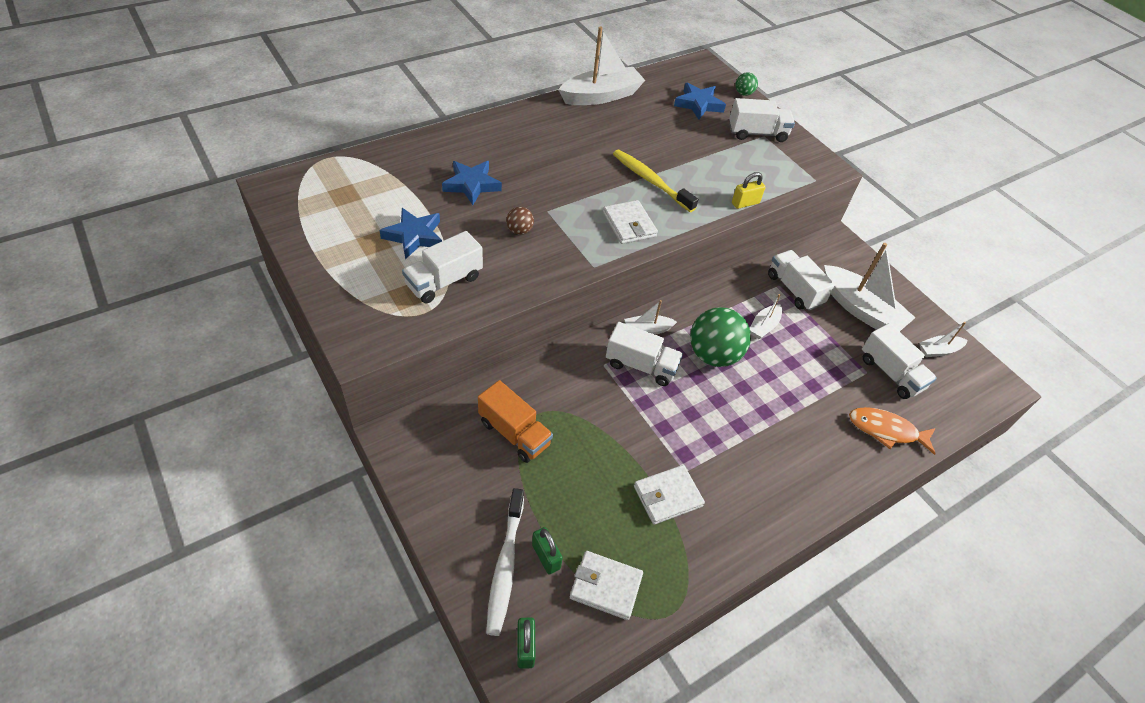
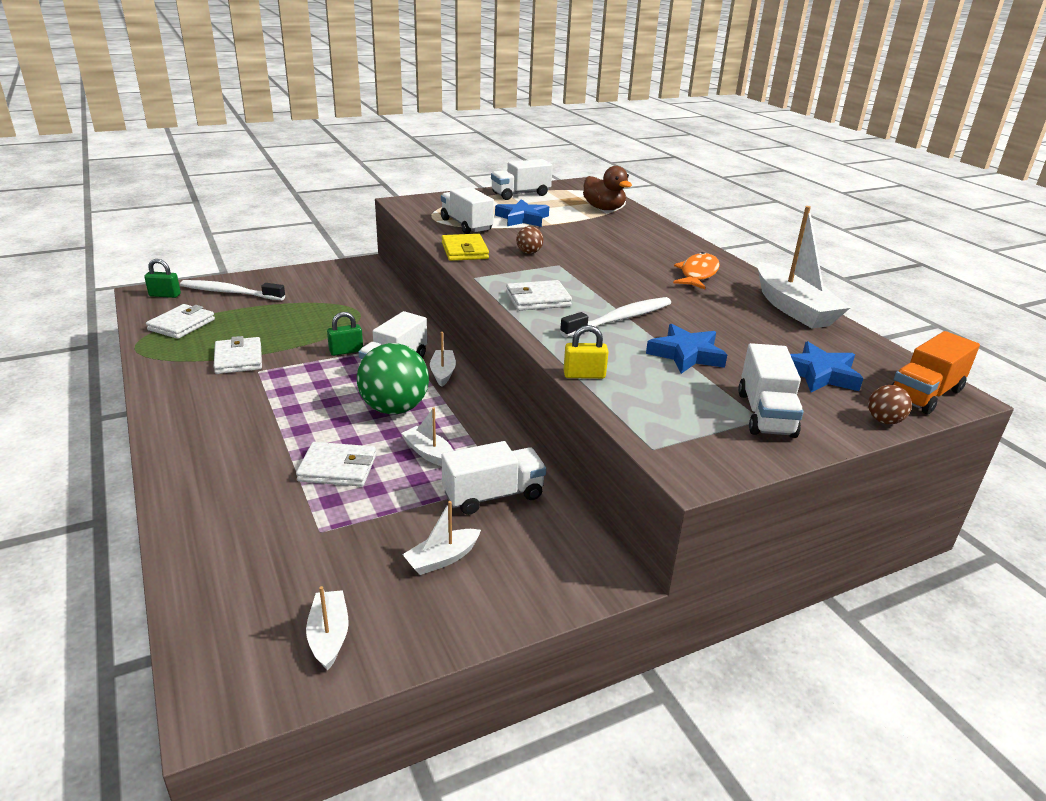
camera: 100 degrees right, 20 degrees down
(372, 173) = (604, 208): none -> brown duck
(471, 185) = (595, 239): blue star -> blue star (686, 354)
(514, 433) = (344, 302): orange truck -> orange truck (925, 394)
(526, 277) = (464, 251): none -> yellow wallet
(546, 556) = (225, 306): green padlock -> green padlock (346, 351)
(651, 181) = (619, 319): yellow toothbrush -> white toothbrush
(743, 93) = (884, 421): green ball -> brown ball
(745, 203) = (584, 375): yellow padlock -> yellow padlock turned 75 degrees counterclockwise
(802, 376) = (337, 468): none -> white wallet
(860, 309) = (442, 559): white boat -> white boat, size x0.50
(886, 430) = (219, 523): orange fish -> orange fish (698, 274)
(890, 373) = (308, 557): white truck -> white truck (520, 194)

